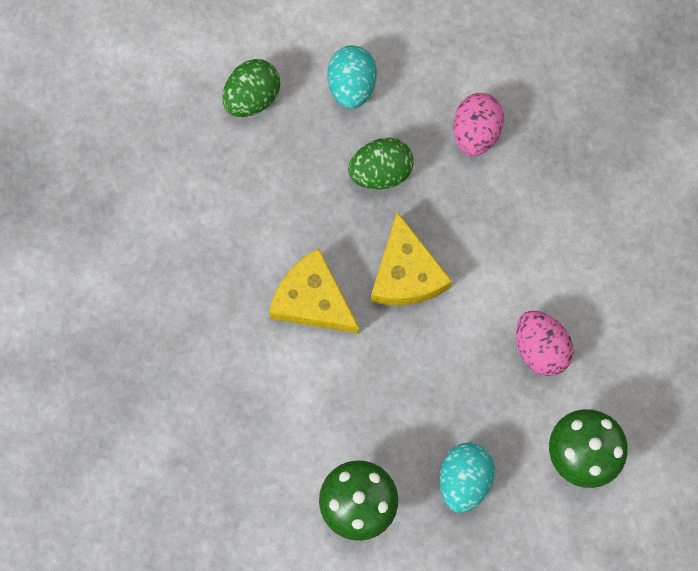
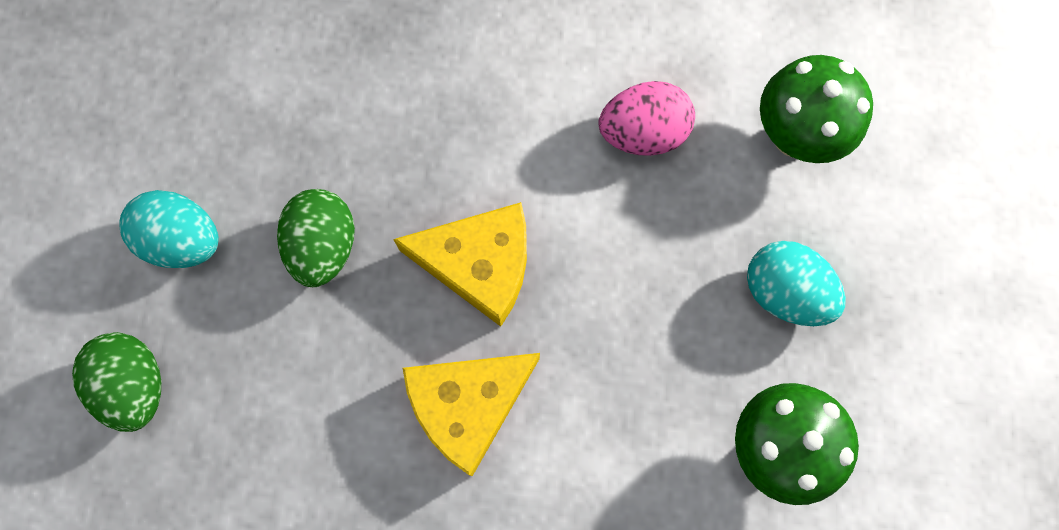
camera: 70 degrees left, 0 degrees up
(475, 133) = (323, 104): pink egg -> none

